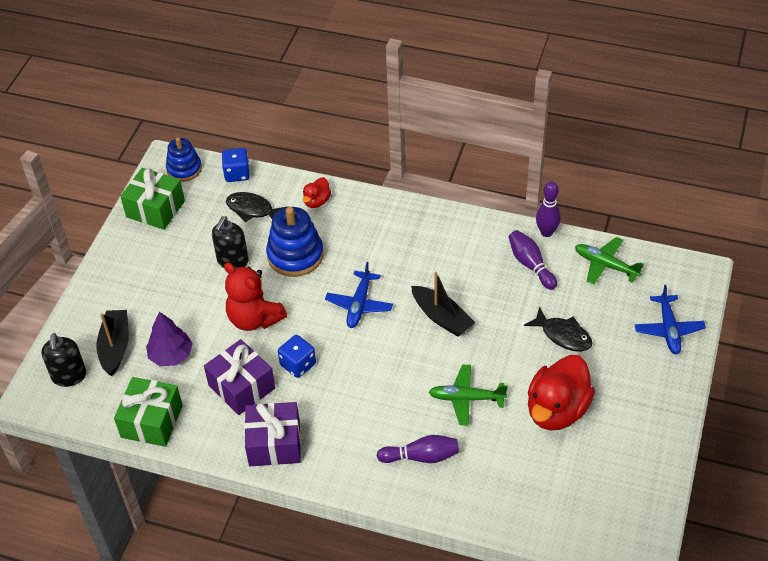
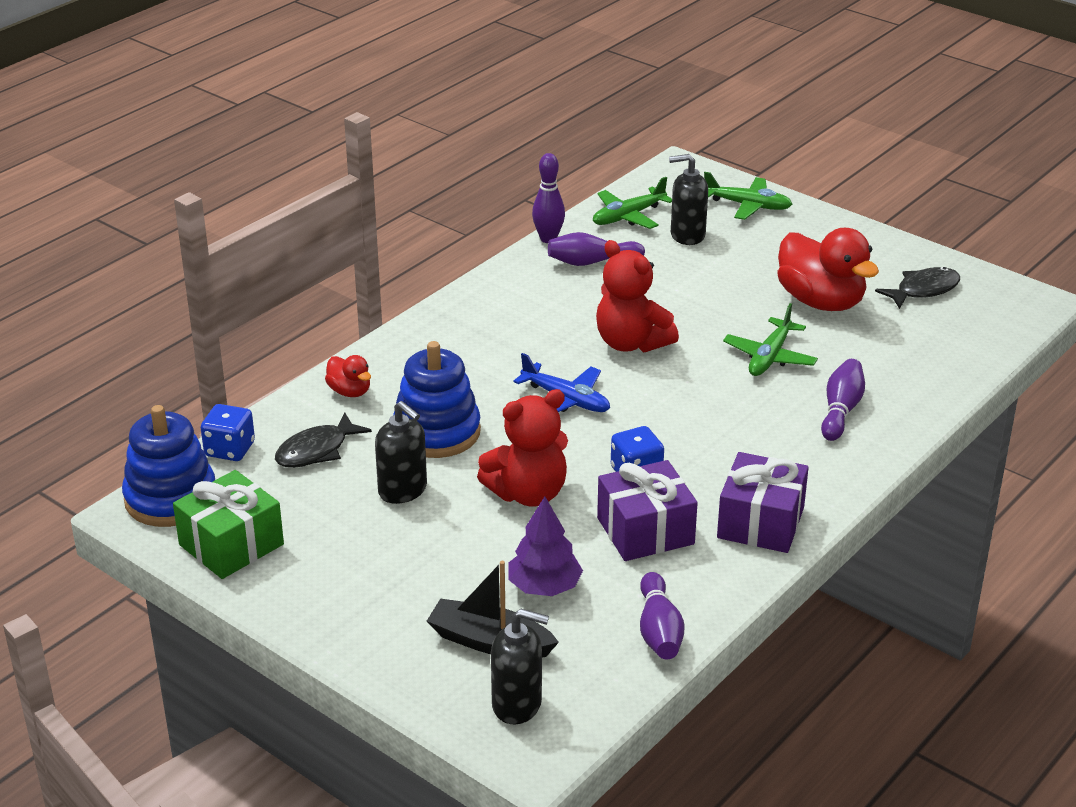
camera: 70 degrees left, 15 degrees down
(152, 421) = (659, 630): green gift -> purple bowling pin
(184, 169) = (171, 498): blue stacking toy -> blue stacking toy, size x1.51
(442, 317) = (631, 343): black boat -> red teddy bear
(563, 335) = (714, 269): black fish -> black fish (923, 290)
(601, 306) = (687, 235): none -> black soap dispenser
(668, 329) = (748, 205): blue plane -> green plane

